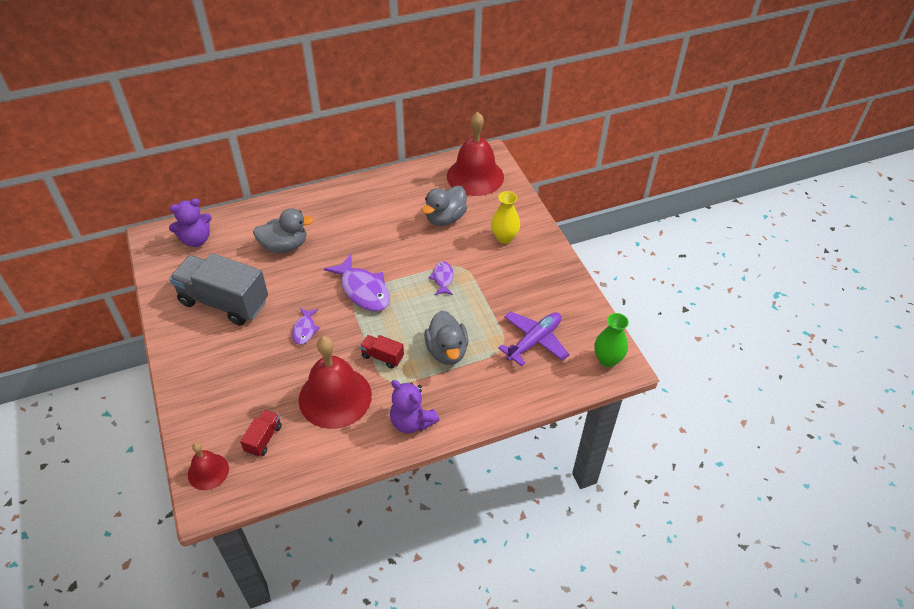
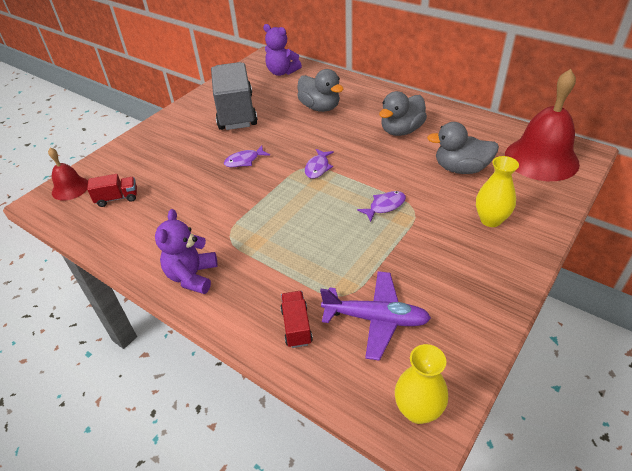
camera: 60 degrees right, 5 degrees down
(335, 397) = (186, 213): red bell -> none
(363, 290) = (318, 168): purple fish -> purple fish, size x0.54
(382, 357) = (253, 217): red truck -> red truck (296, 326)
(447, 351) = (298, 256): grey duck -> grey duck (401, 130)
(607, 359) = (418, 410): green vase -> yellow vase

